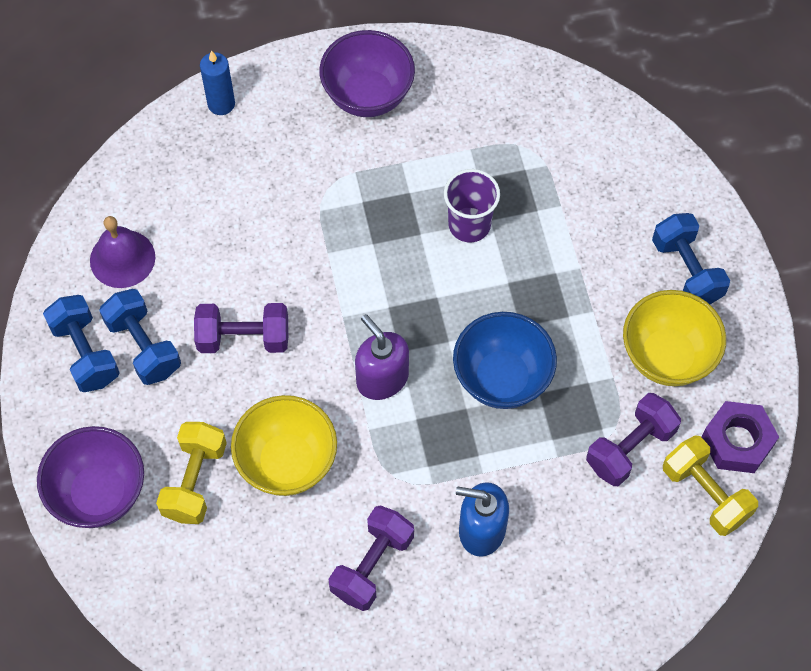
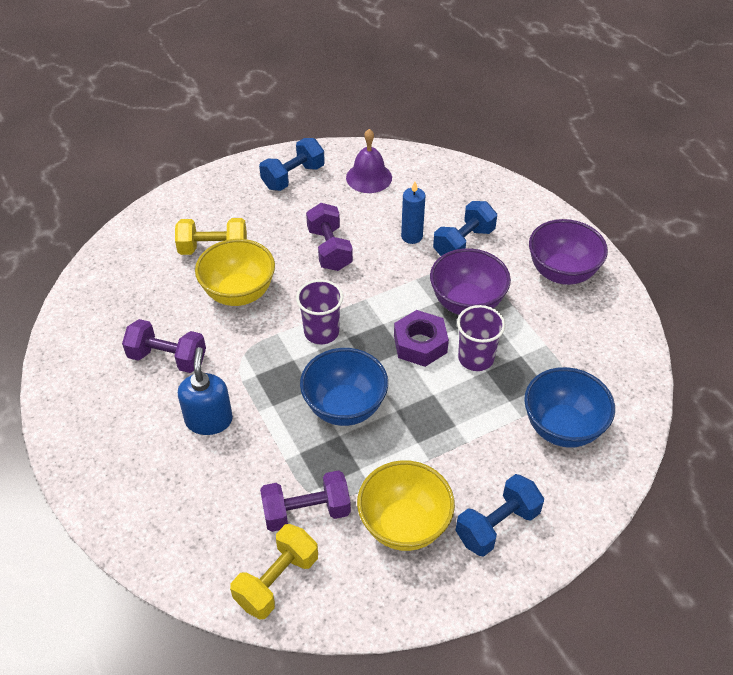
camera: 75 degrees right, 15 degrees down
(99, 493) = (194, 206): purple bowl -> purple bowl (466, 303)
(143, 346) = (307, 202): blue dumbbell -> blue dumbbell (463, 243)
(221, 104) = (512, 196): blue candle -> blue candle (412, 236)
(382, 378) = (321, 332): purple soap dispenser -> purple cup
(585, 172) = (562, 428): none -> blue bowl
(630, 448) = (306, 512): purple dumbbell -> purple dumbbell turned 45 degrees counterclockwise
(737, 441) = (335, 599): purple nut -> purple nut (420, 344)

